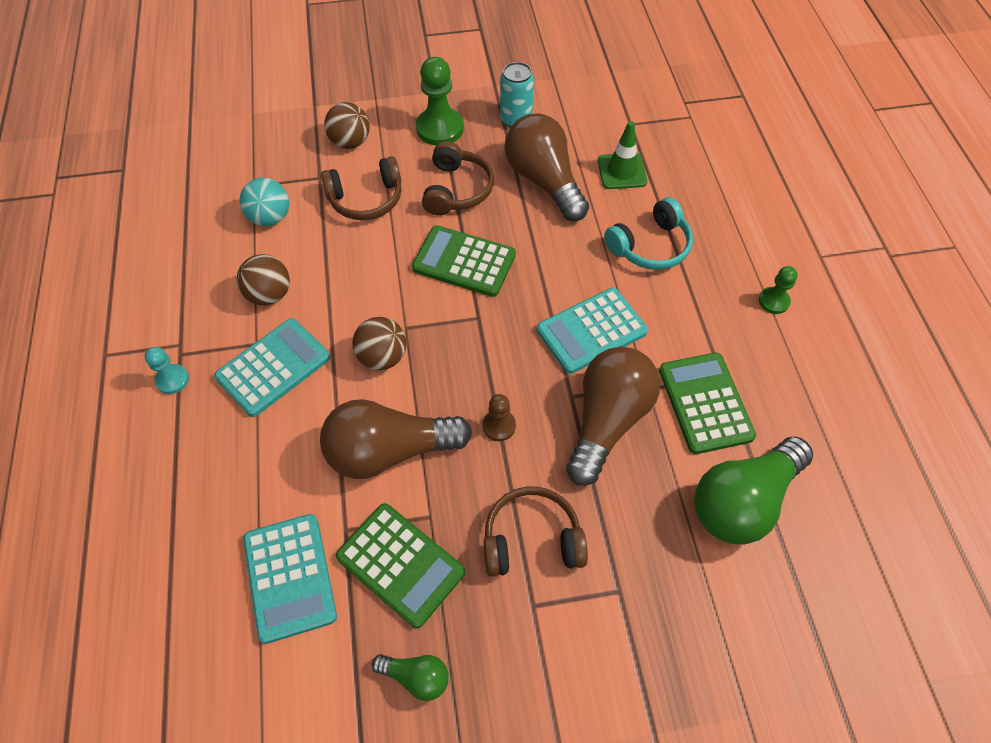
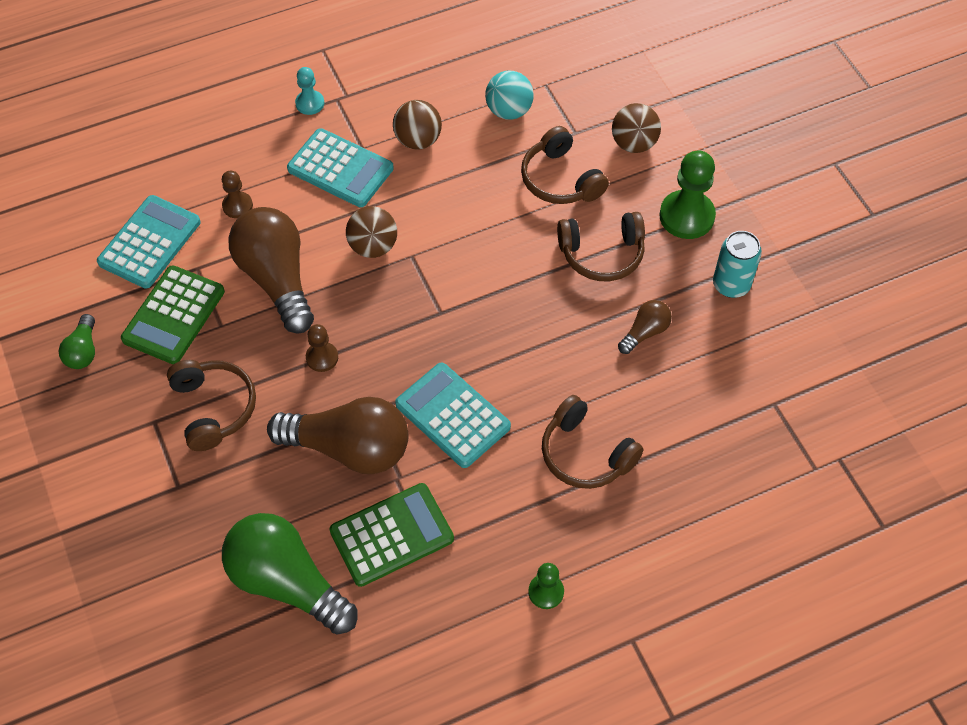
camera: 75 degrees right, 0 degrees up
(278, 474) = (237, 206): none -> brown pawn
(289, 577) = (150, 242): turquoise calculator -> turquoise calculator turned 150 degrees clockwise
(464, 262) = (506, 284): green calculator -> none
(544, 181) = (645, 332): brown light bulb -> brown light bulb, size x0.48
(622, 171) = (690, 407): green traffic cone -> none
(650, 246) = (585, 454): turquoise headphones -> brown headphones

